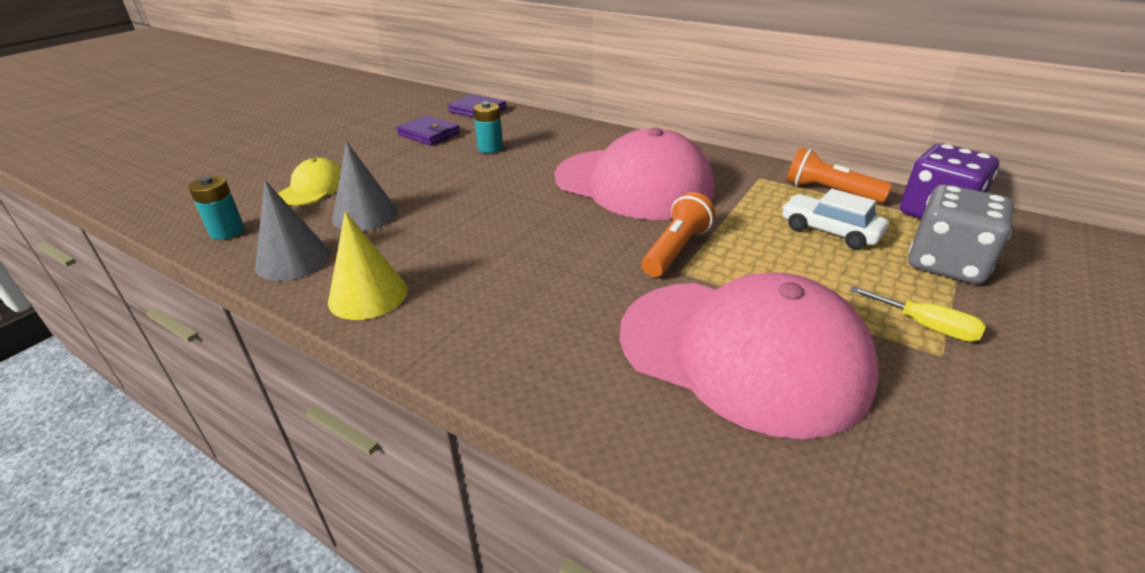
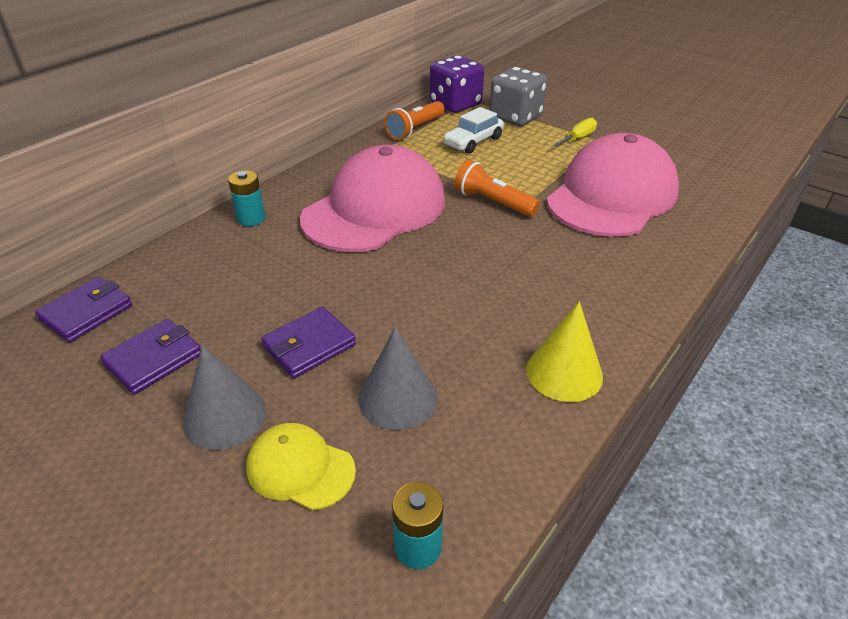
camera: 85 degrees left, 5 degrees up
(293, 260) = (498, 448): grey cone -> grey cone (225, 416)
(432, 177) = (309, 346): none -> purple wallet
(490, 148) = (240, 298): turquoise battery -> turquoise battery (251, 219)

